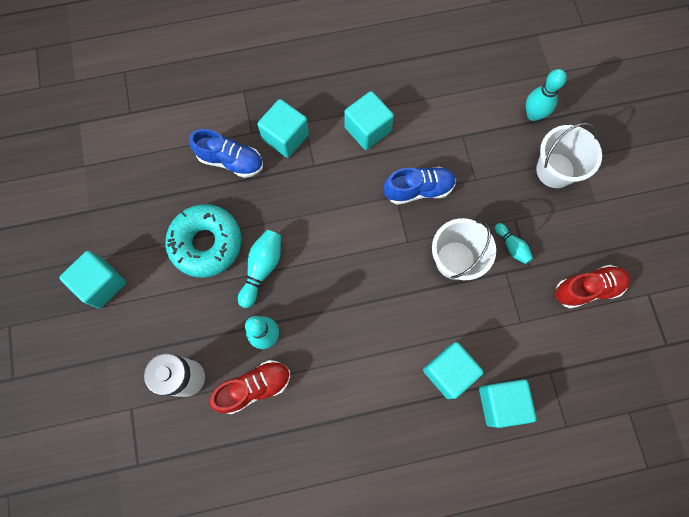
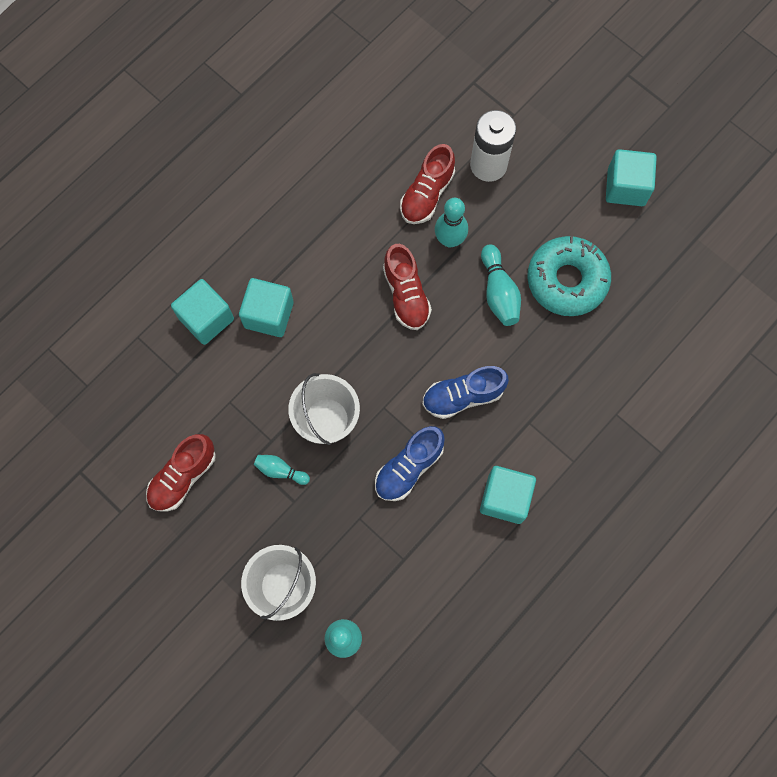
camera: 145 degrees right, 0 degrees up
(230, 161) = (611, 371): blue shoe -> blue shoe (462, 396)
(285, 137) = (579, 432): turquoise cube -> none
(331, 314) = (406, 295): none -> red shoe

